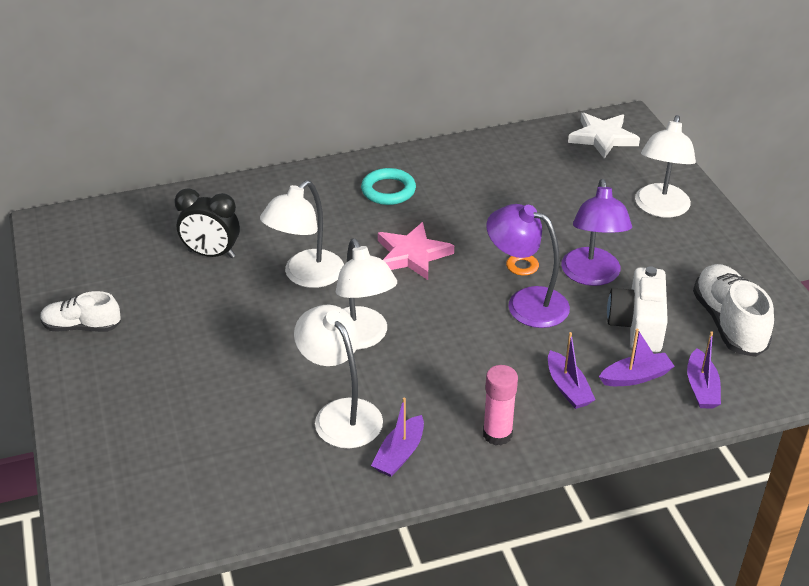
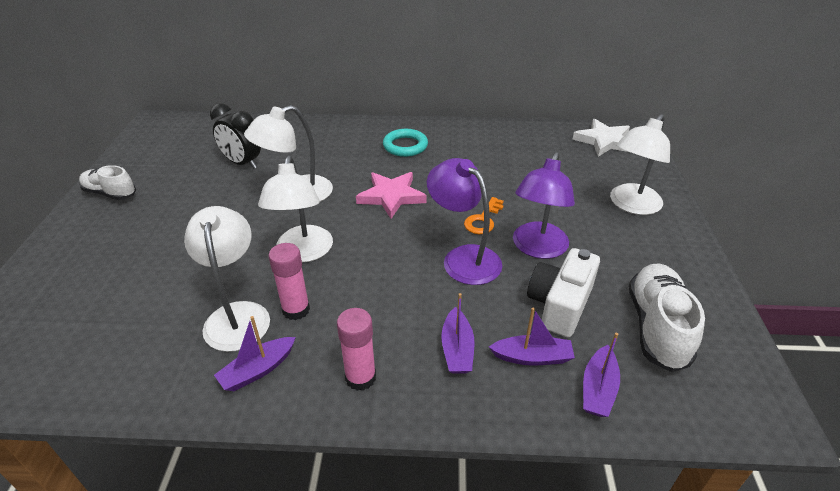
camera: 20 degrees right, 0 degrees up
(395, 393) = (296, 310): none -> pink glue stick

